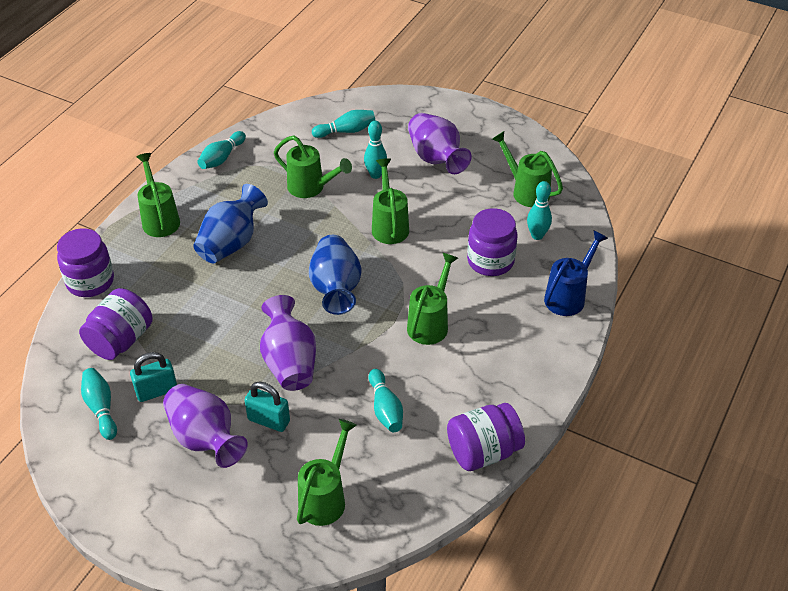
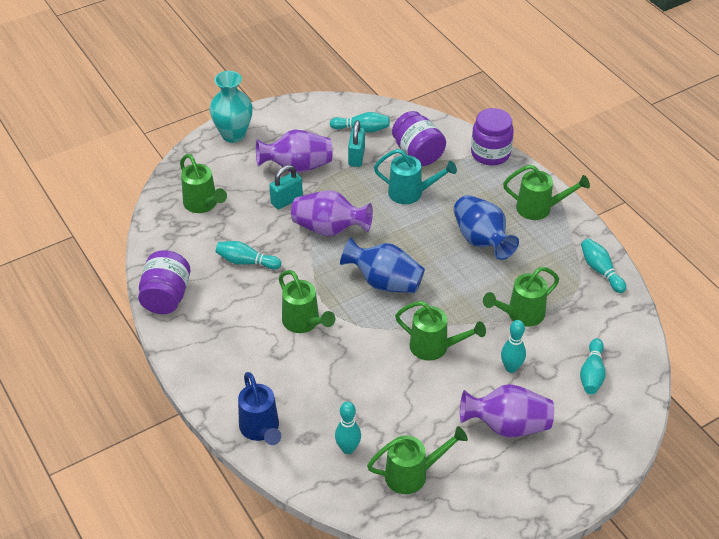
camera: 120 degrees right, 0 degrees up
(179, 538) = (233, 134): none -> turquoise vase
(192, 320) = (410, 193): none -> turquoise watering can
(490, 261) = (341, 396): purple jar -> none

